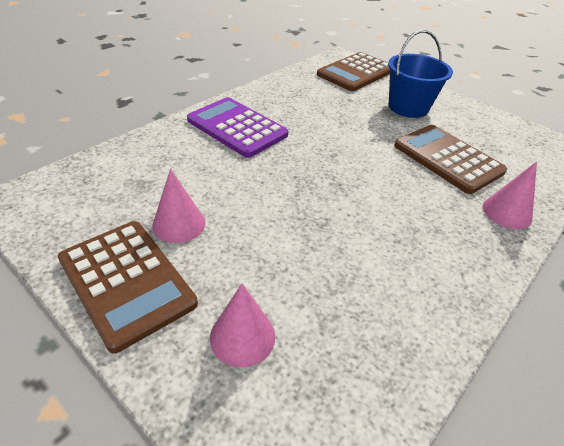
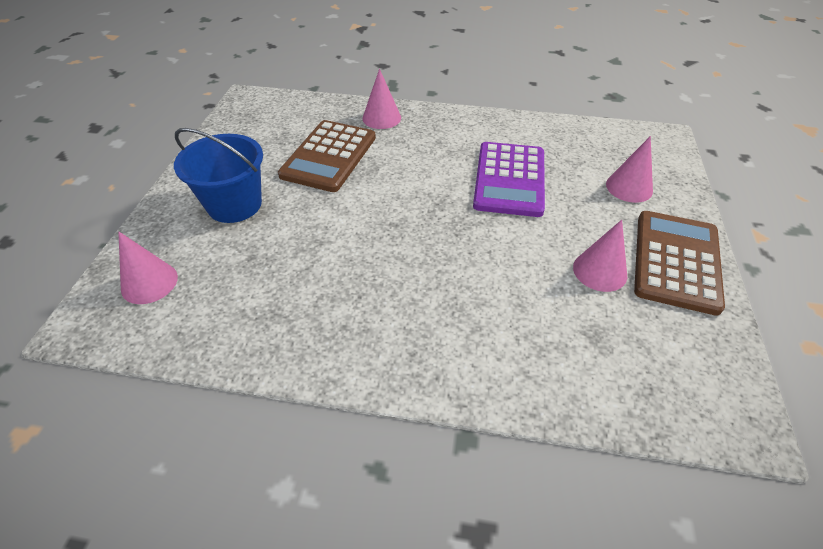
camera: 120 degrees left, 5 degrees up
(237, 128) = (418, 325): purple calculator -> purple calculator (509, 179)
(356, 73) = (149, 283): brown calculator -> pink cone

